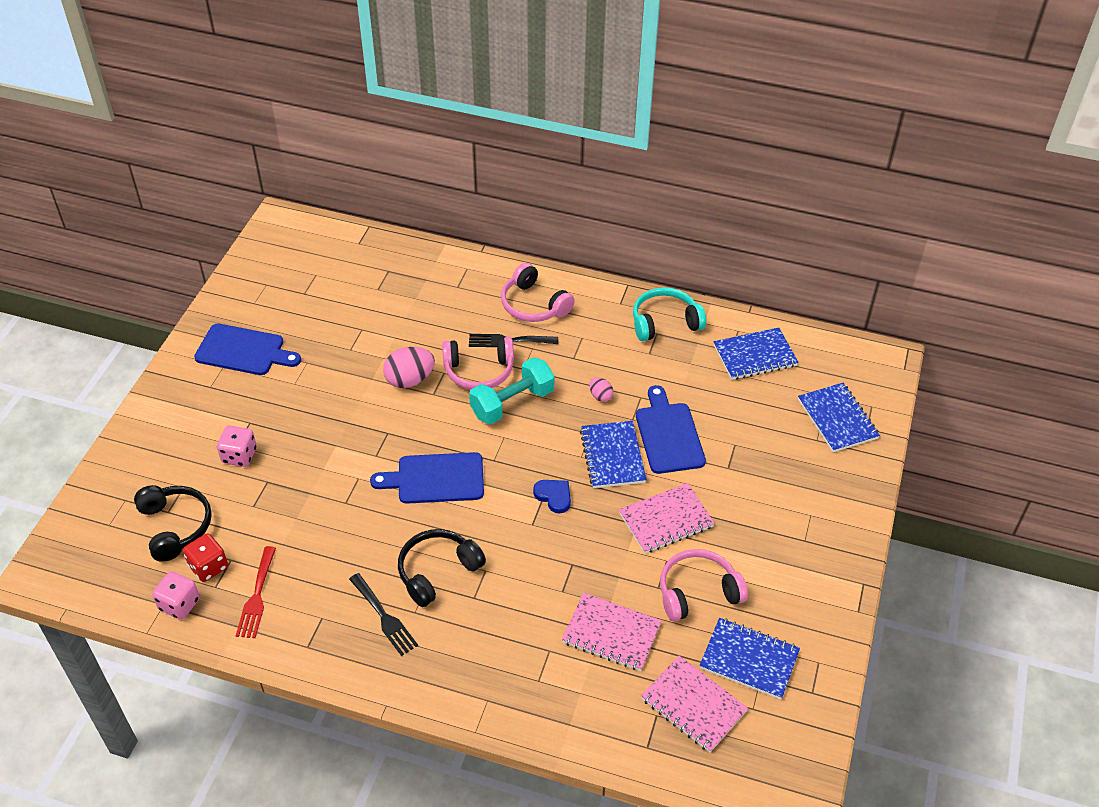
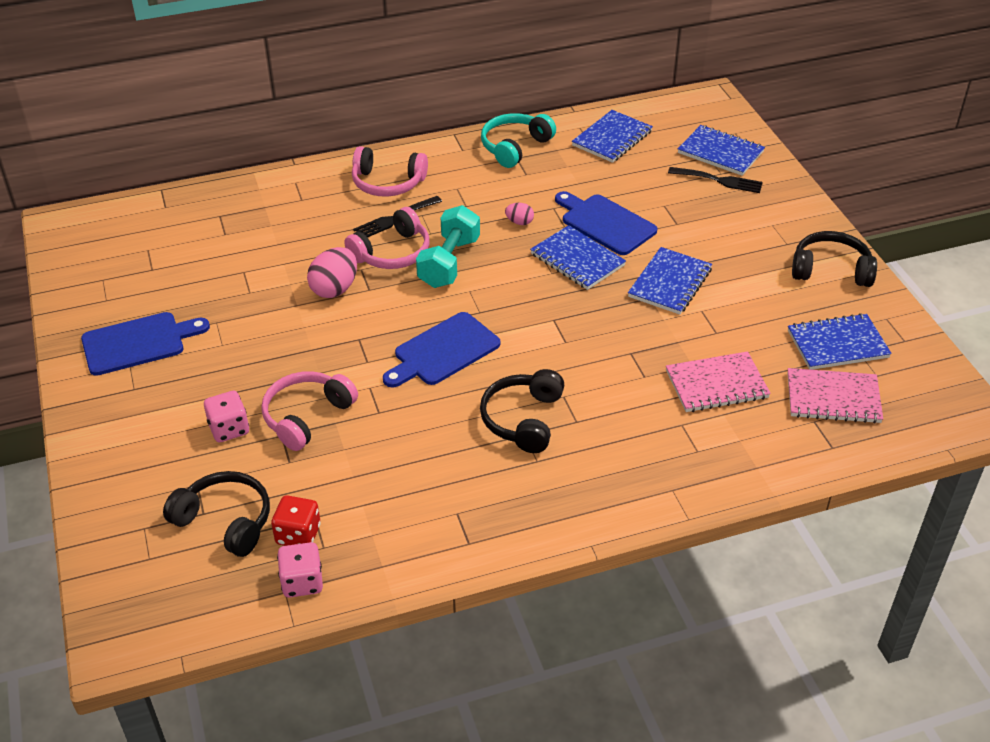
camera: 35 degrees left, 5 degrees down
(257, 597) = (375, 532): red fork -> none
(384, 617) = (514, 480): black fork -> black fork (719, 180)
(554, 496) = (561, 312): blue heart -> none
(666, 520) = (670, 283): pink notebook -> blue notebook
(698, 592) = (749, 319): pink headphones -> pink headphones (307, 416)
(817, 588) = (831, 270): none -> black headphones

